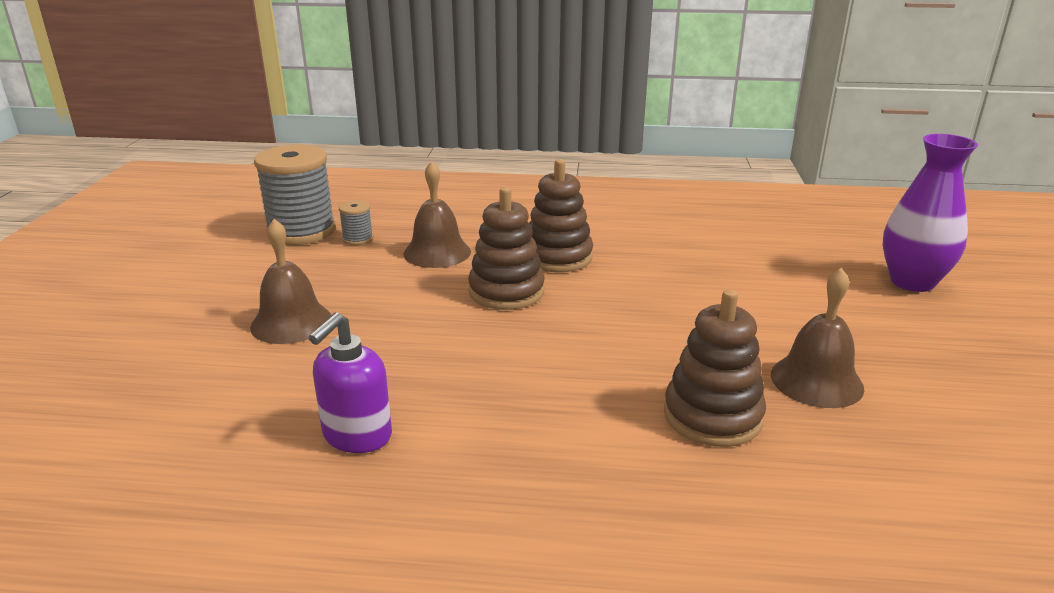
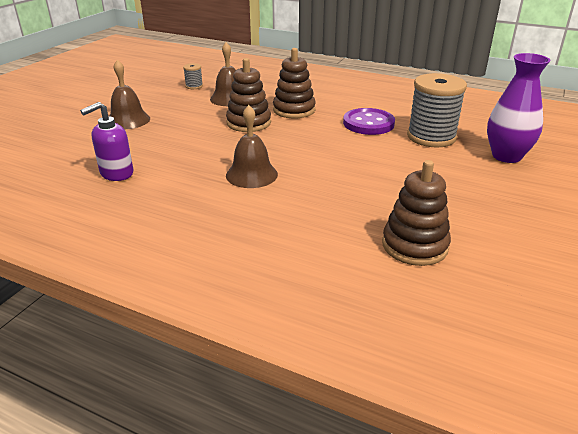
camera: 20 degrees right, 5 degrees up
(301, 231) = (169, 79): grey spool -> grey spool (431, 137)
(686, 262) = (368, 123): none -> purple button
(712, 416) = (302, 200): brown stacking toy -> brown stacking toy (414, 245)
(816, 381) = (381, 195): brown bell -> brown bell (251, 174)

